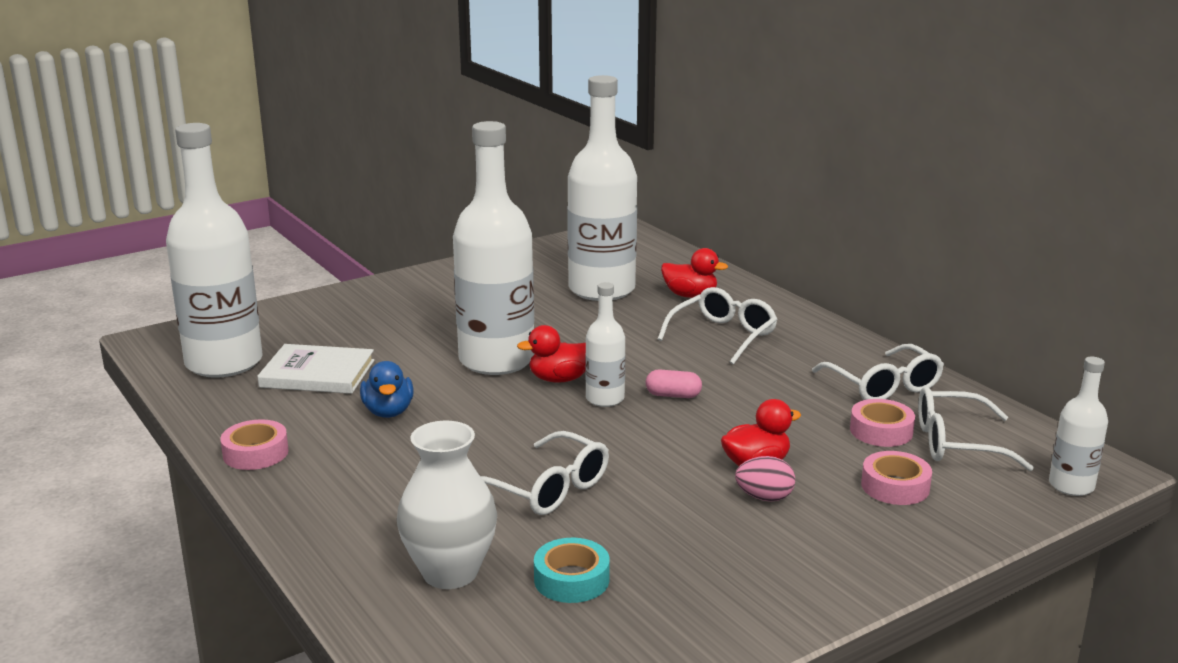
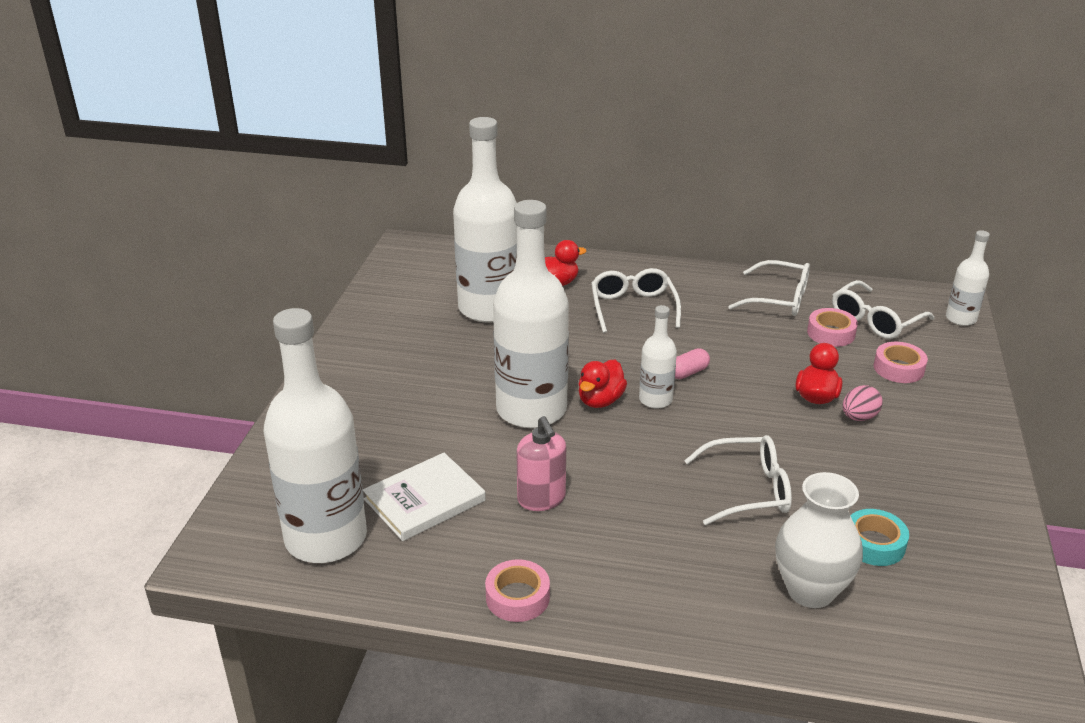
camera: 45 degrees left, 10 degrees up
(388, 412) = (541, 499): blue duck -> pink soap dispenser

